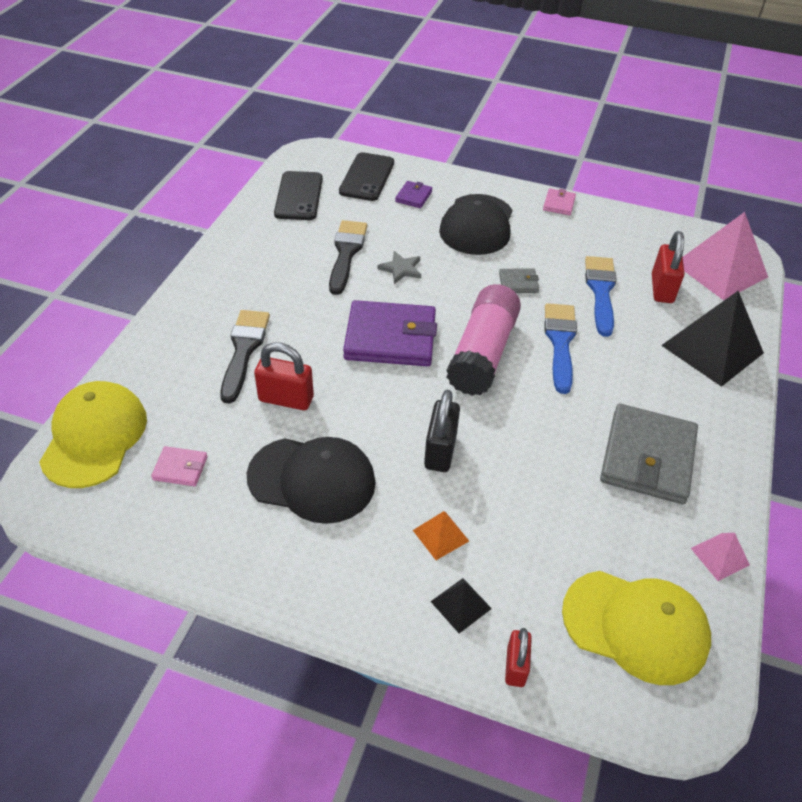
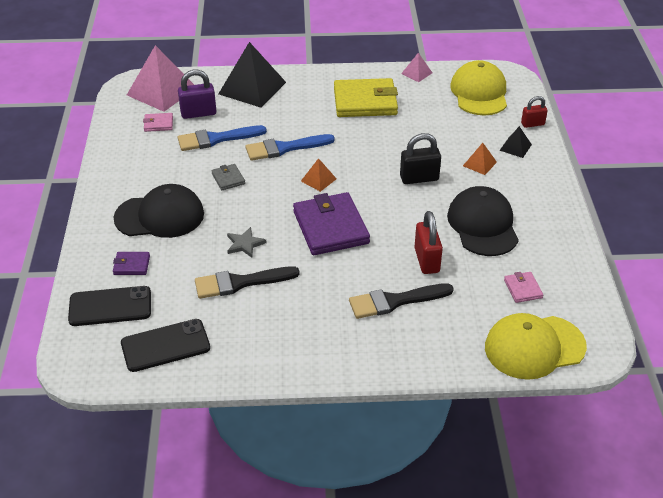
camera: 110 degrees left, 5 degrees down
(482, 353) = (318, 180): pink glue stick -> orange pyramid
(559, 204) = (106, 177): pink wallet -> pink wallet (158, 124)
(647, 457) = (365, 102): grey wallet -> yellow wallet
(662, 289) = (198, 113): red padlock -> purple padlock

